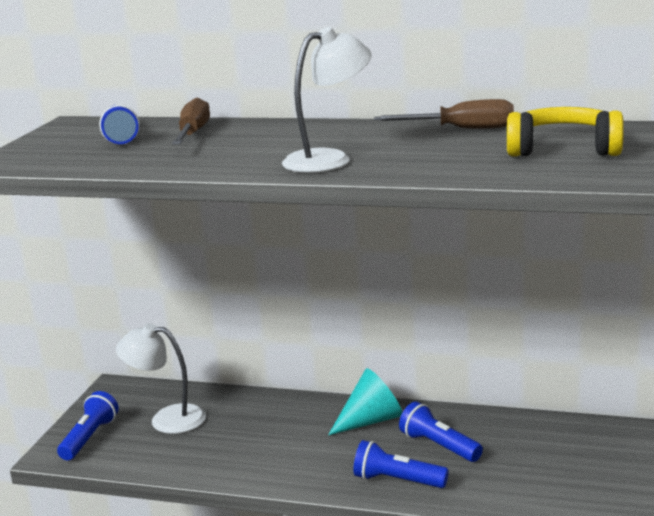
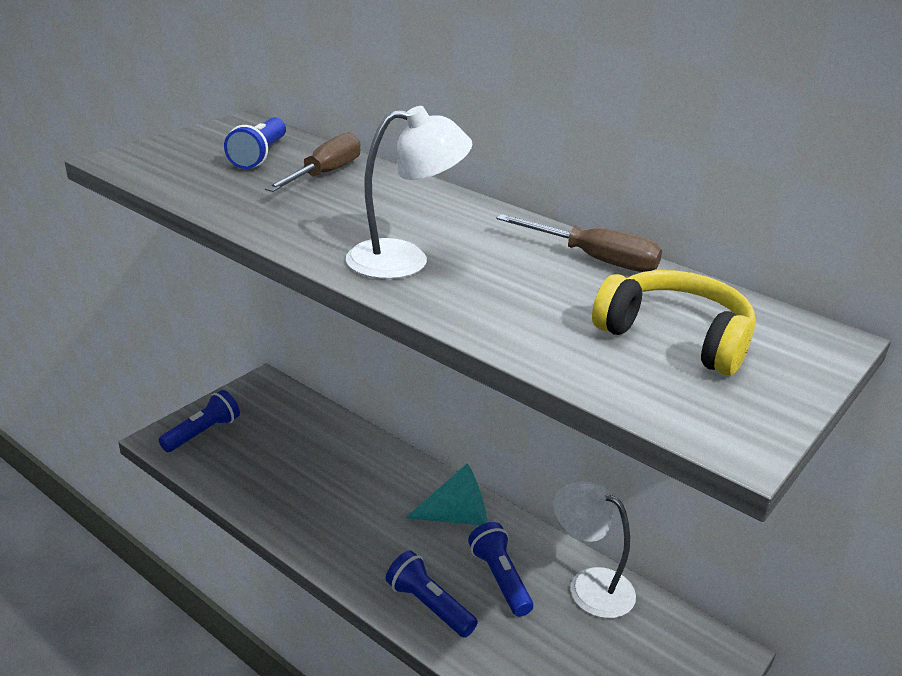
camera: 20 degrees right, 10 degrees up
(167, 419) = (280, 437): white lamp -> white lamp (589, 586)

